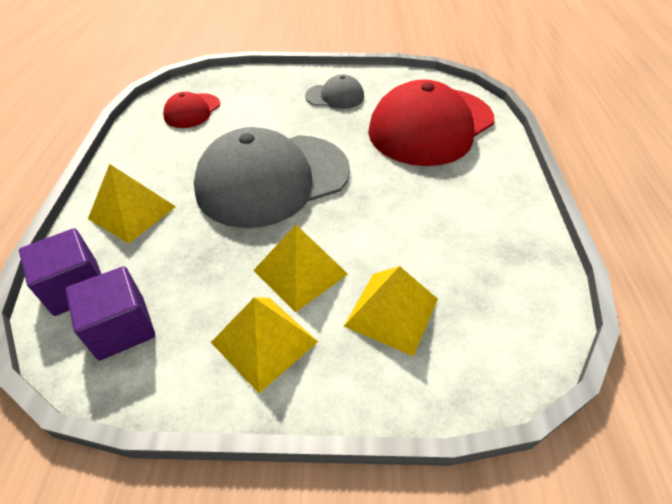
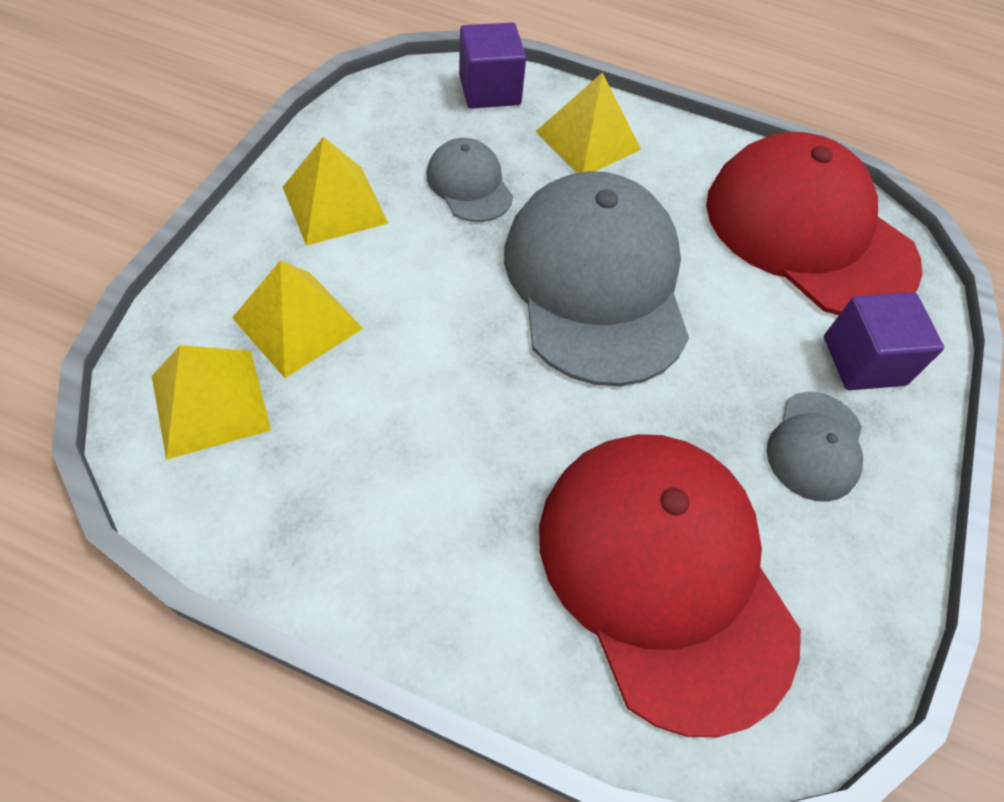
camera: 105 degrees right, 10 degrees up
(122, 328) = (418, 113): purple cube -> purple cube (863, 361)
(192, 111) = (808, 232): red cap -> red cap, size x2.18
(206, 263) = (469, 184): none -> grey cap
(300, 272) = (408, 260): yellow pyramid -> yellow pyramid (210, 402)

